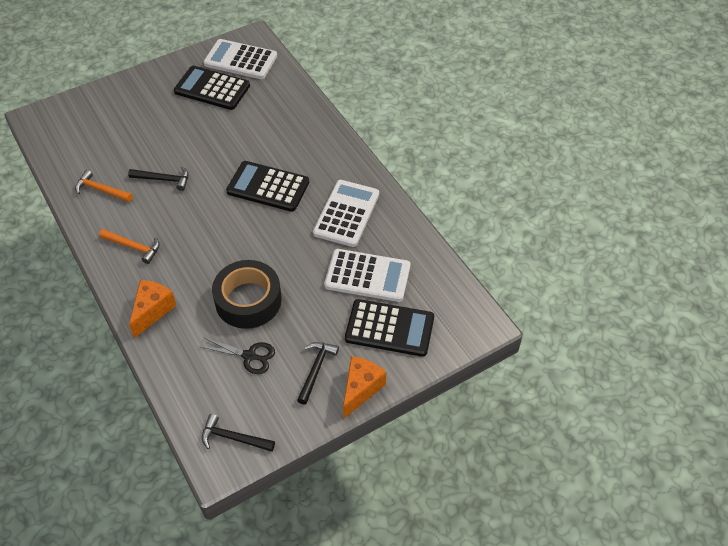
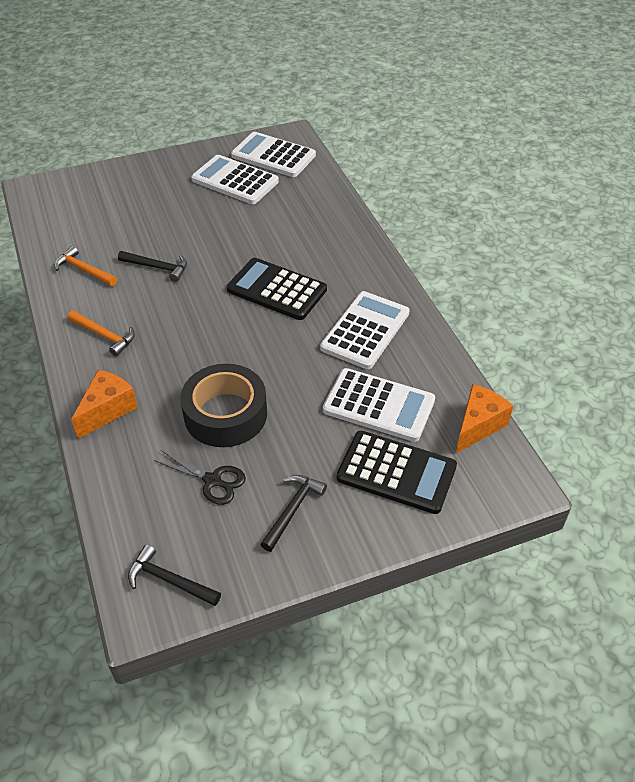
camera: 10 degrees right, 5 degrees down
(212, 88) = (235, 181): black calculator -> white calculator
(360, 389) = (346, 543): orange cheese -> orange cheese (478, 426)

